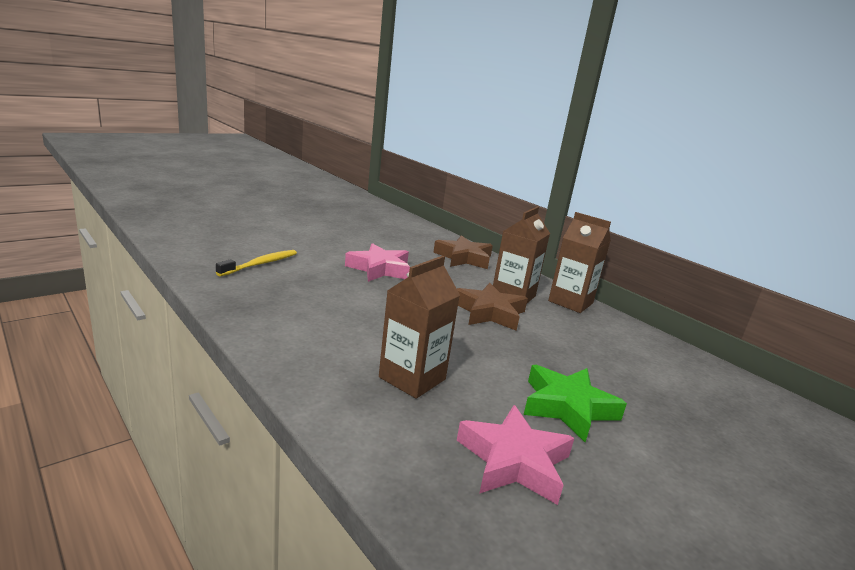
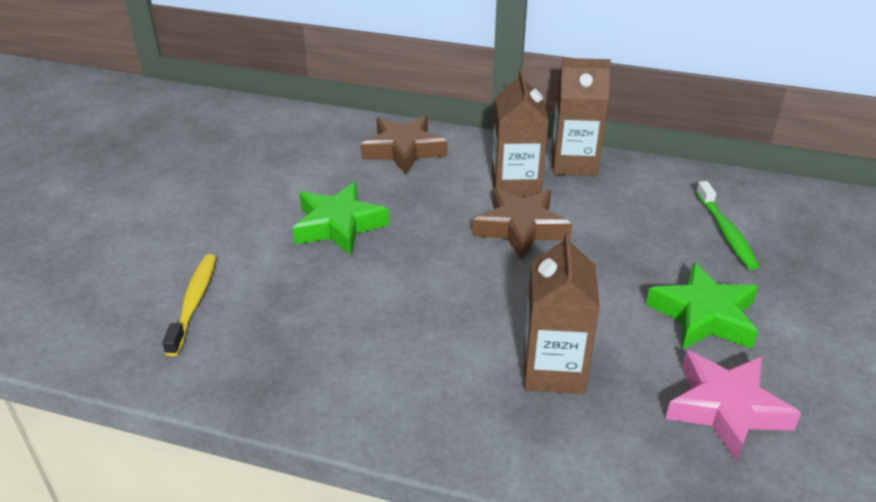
camera: 30 degrees left, 15 degrees up
(380, 269) = (339, 225): pink star -> green star
(649, 377) = (725, 232): none -> green toothbrush

